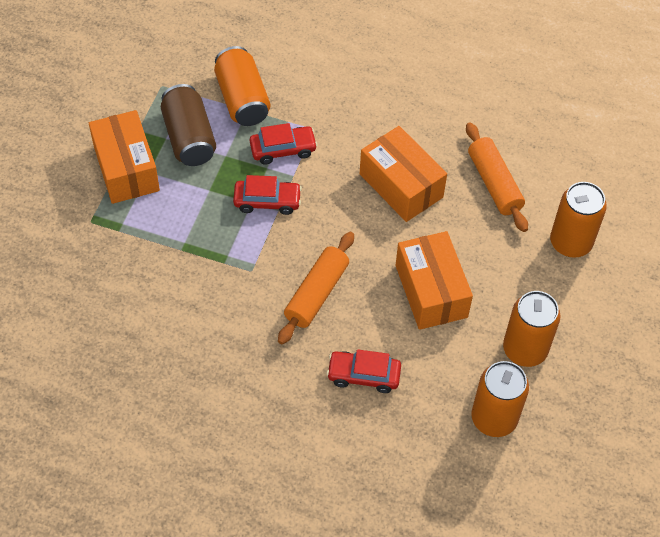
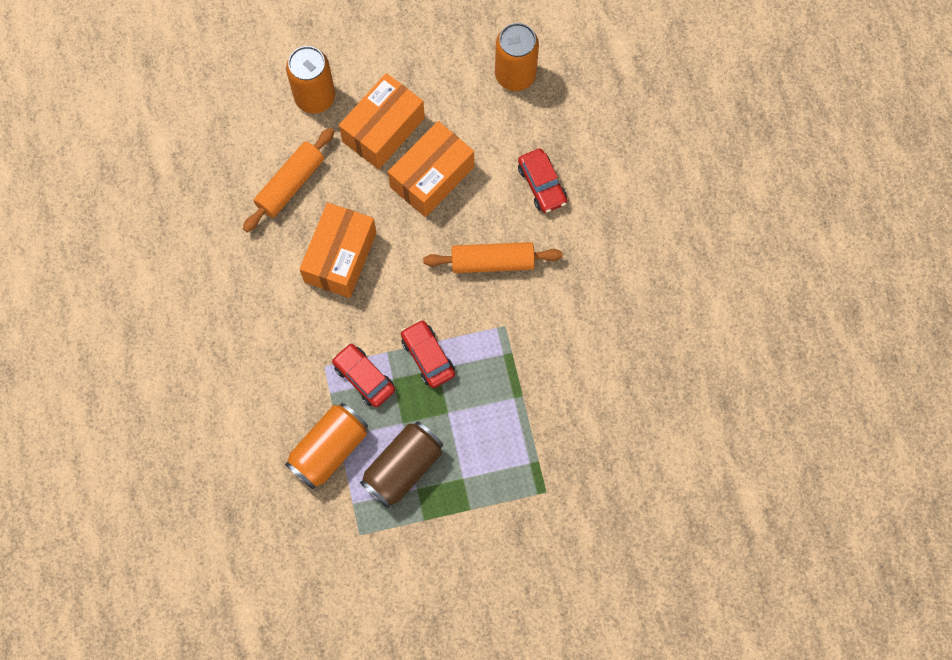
camera: 120 degrees left, 15 degrees up
(126, 169) = (472, 500): orange box -> orange box (383, 130)
(525, 349) = (440, 83): orange can -> none

